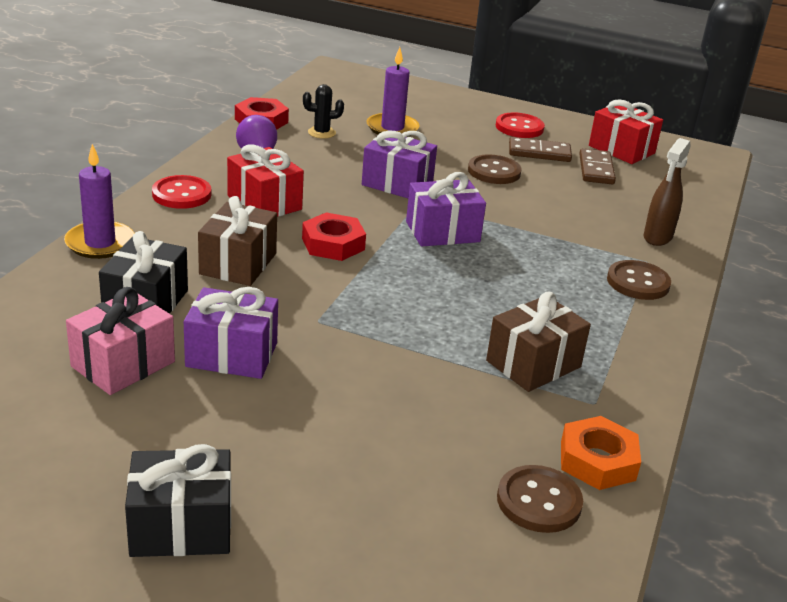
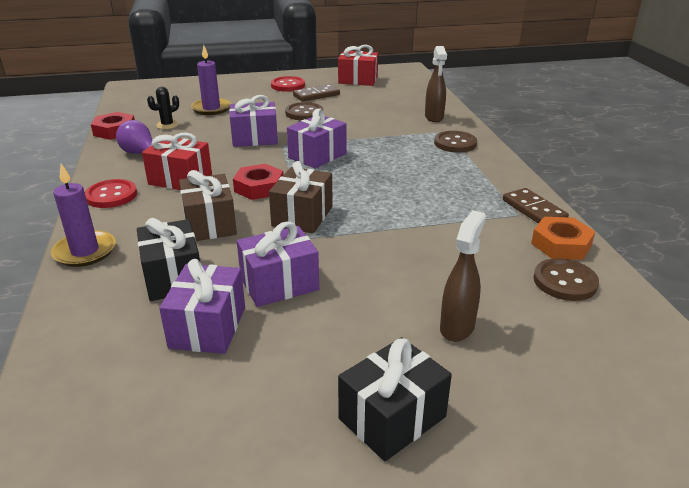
camera: 30 degrees left, 0 degrees up
(123, 364) = (208, 327): pink gift -> purple gift
(350, 483) = (457, 327): none -> brown spray bottle
(533, 364) = (462, 208): brown gift -> brown gift (302, 216)
(596, 169) = (358, 94): brown domino -> brown domino (533, 210)

